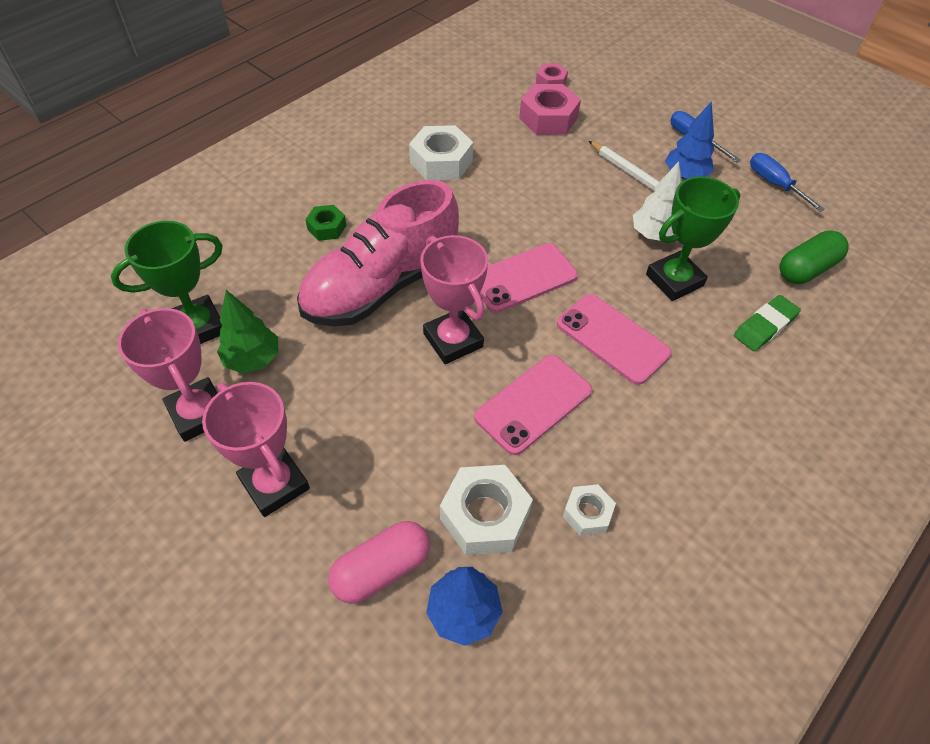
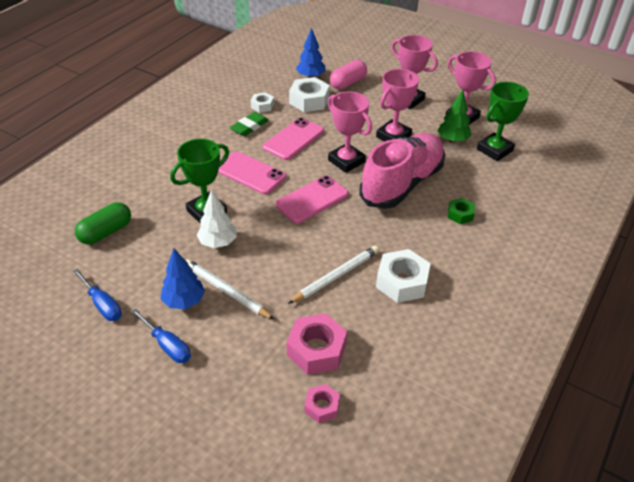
camera: 170 degrees right, 10 degrees down
(352, 383) = (393, 136): none -> pink trophy
(513, 177) = (336, 276): none -> white pencil
(765, 326) = (150, 191): green eraser -> green eraser (249, 127)

